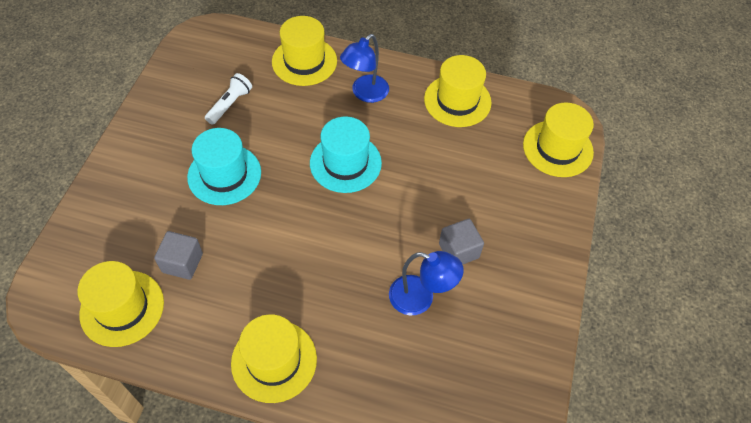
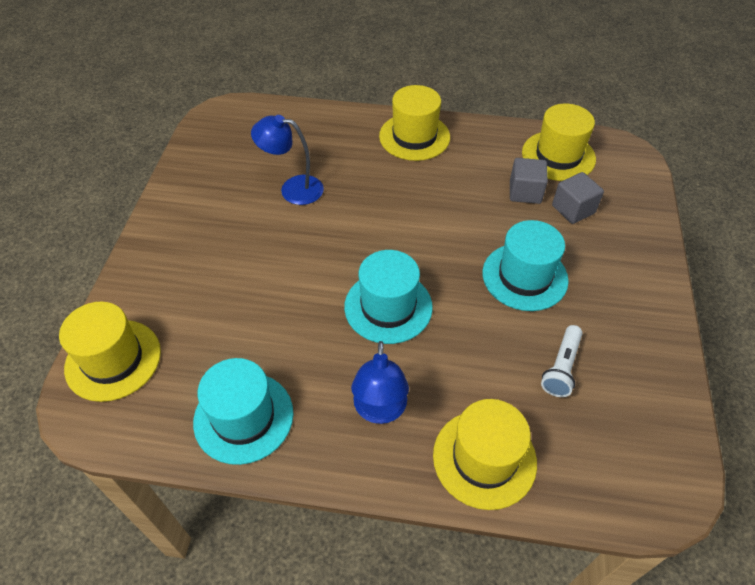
camera: 175 degrees right, 5 degrees down
(365, 94) = (380, 411): blue lamp -> blue lamp turned 150 degrees clockwise
(457, 101) = (243, 417): yellow hat -> turquoise hat
(458, 251) = (254, 230): grey cube -> grey cube (573, 209)

